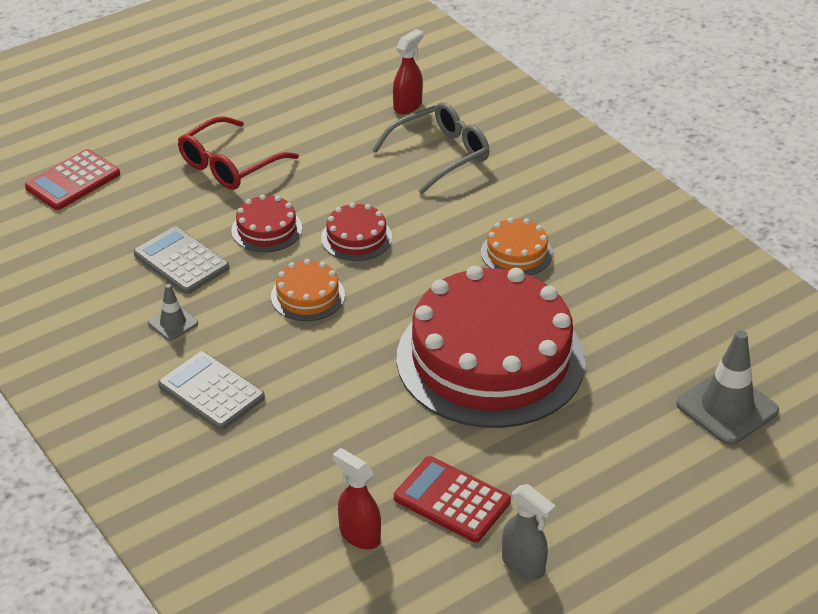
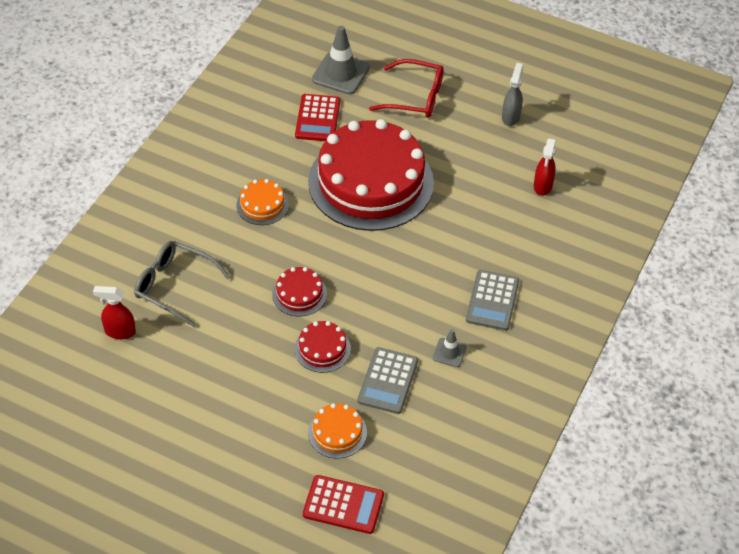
camera: 120 degrees left, 10 degrees up
(230, 165) = (261, 410): red glasses -> red glasses (414, 97)
(307, 296) = (375, 293): orange cake -> orange cake (337, 432)
(452, 500) = (490, 159): red calculator -> red calculator (317, 118)

